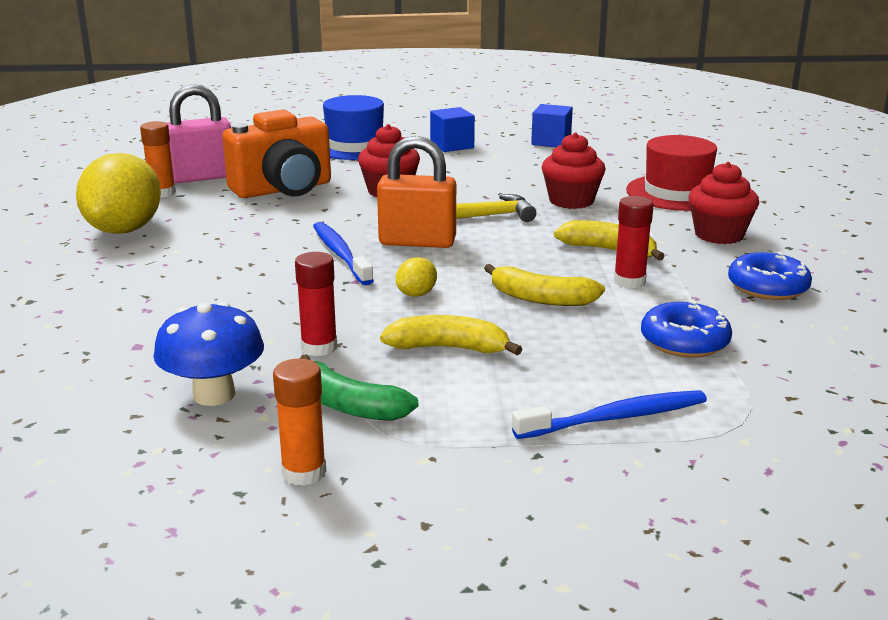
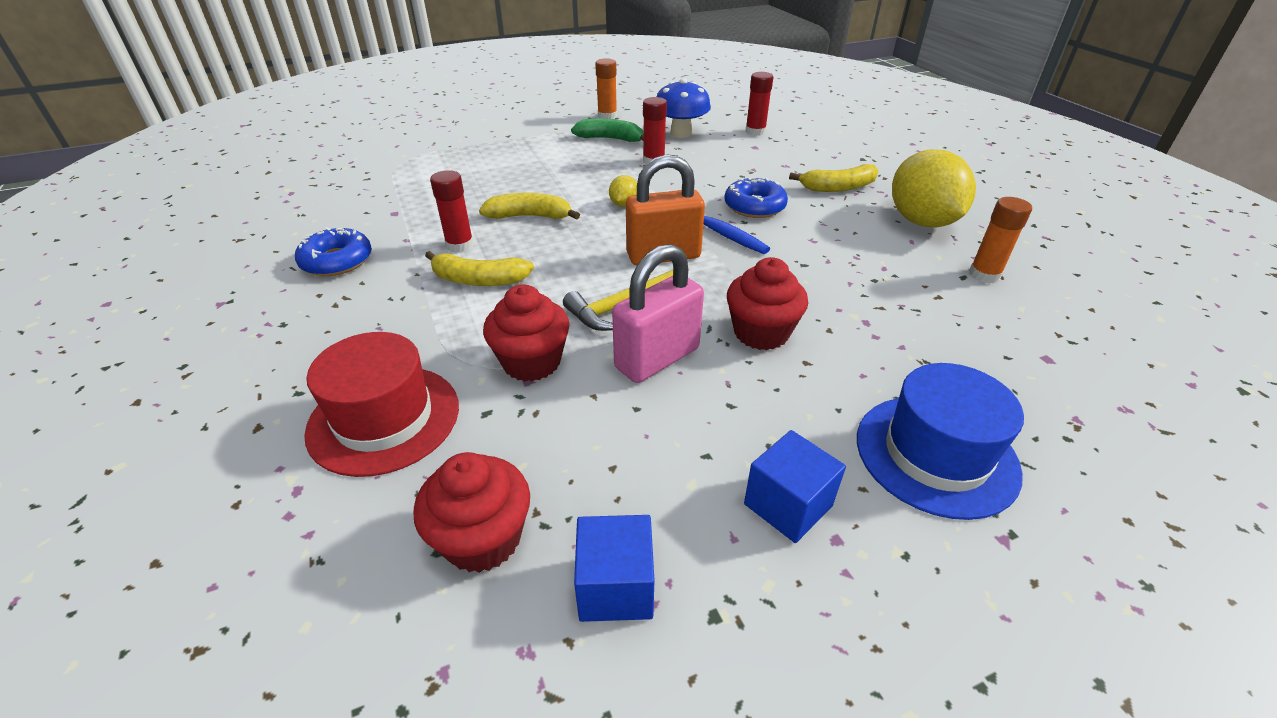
camera: 160 degrees right, 15 degrees up
(88, 374) = (755, 131): none -> red glue stick
(202, 177) = (997, 312): pink padlock -> pink padlock (657, 358)
(283, 189) = (878, 309): orange camera -> none
(448, 348) = (577, 172): yellow banana -> yellow banana (838, 187)
(615, 418) = (470, 153): blue toothbrush -> none
(684, 341) = (423, 201): blue donut -> blue donut (754, 206)
(719, 235) = (355, 329): red cupcake -> red cupcake (483, 539)

